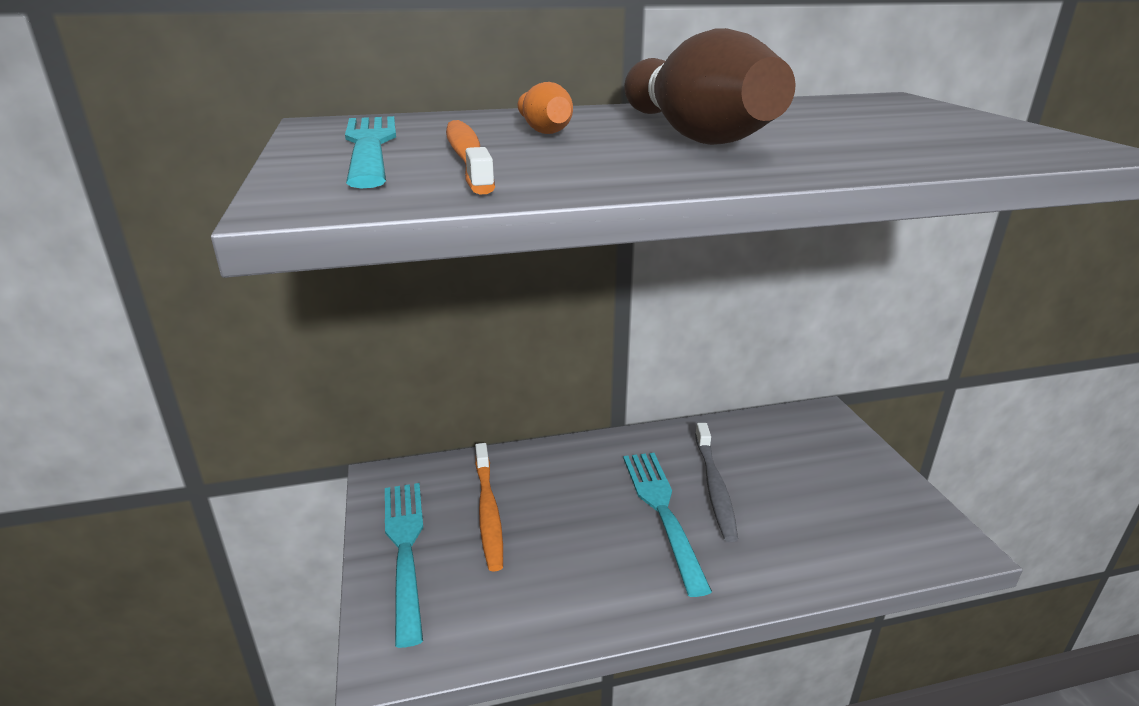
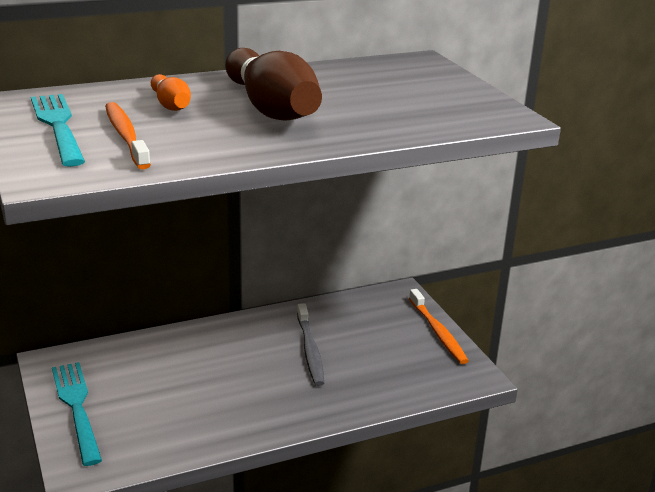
camera: 10 degrees left, 0 degrees up
(488, 512) = (137, 379): orange toothbrush -> orange toothbrush (438, 332)
(662, 511) = (270, 369): turquoise fork -> none

